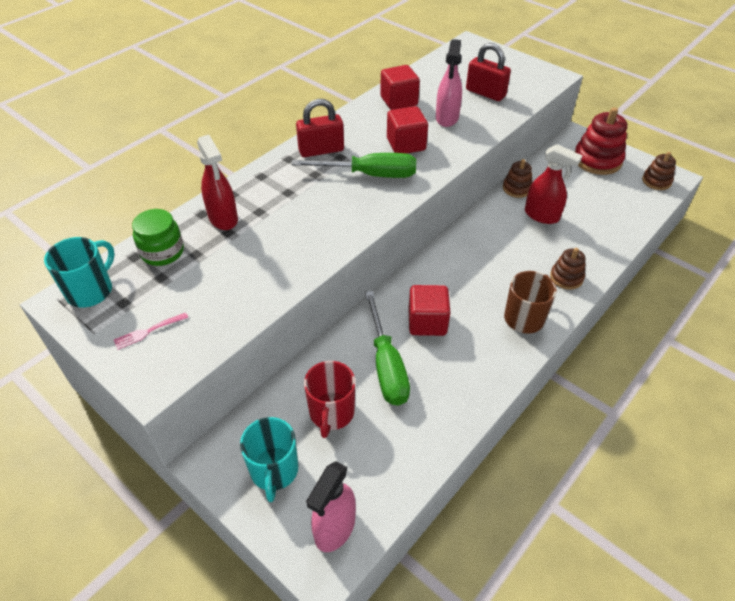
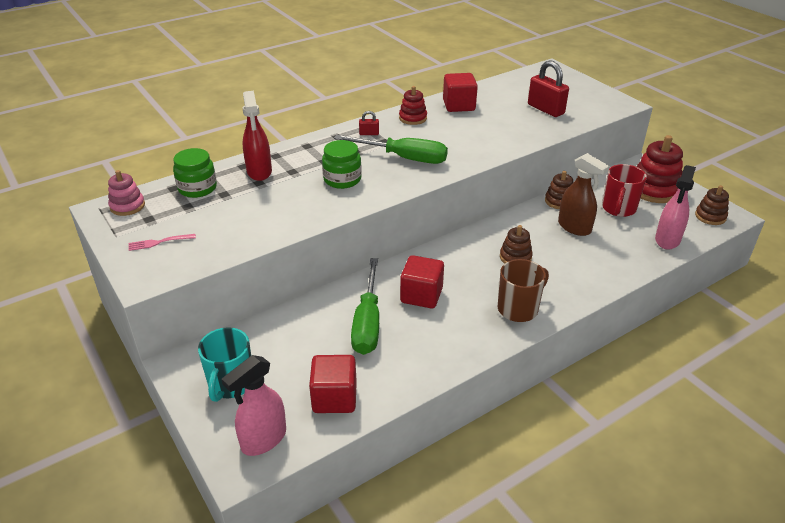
camera: 15 degrees right, 10 degrees down
(91, 290) = (127, 206): turquoise mug -> pink stacking toy
(317, 212) = (342, 179): none -> green jar
(321, 150) = (369, 133): red padlock -> red padlock, size x0.47
(331, 413) = (301, 350): red mug -> red mug (618, 208)
(358, 124) = (413, 118): none -> red stacking toy
(406, 144) = (449, 139): red cube -> red cube (334, 398)
(447, 118) = (498, 124): pink spray bottle -> pink spray bottle (667, 240)
(542, 215) = (574, 227): red spray bottle -> brown spray bottle
(566, 277) = (576, 283): brown stacking toy -> brown stacking toy (515, 257)

